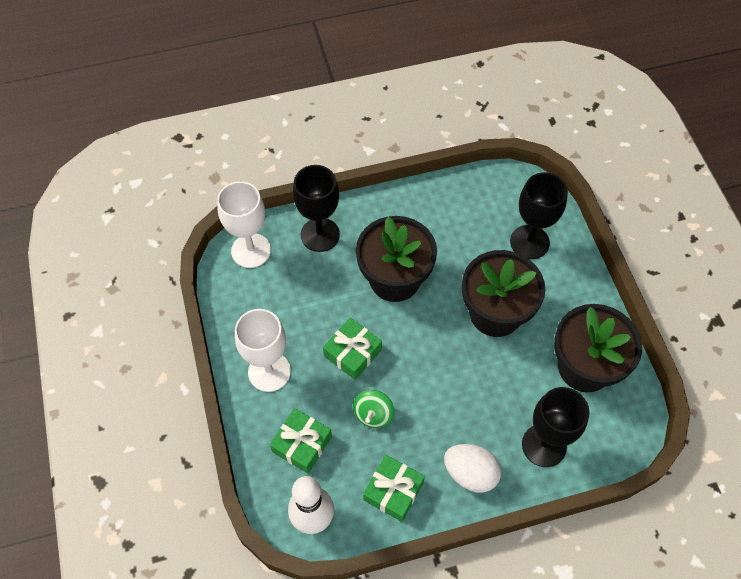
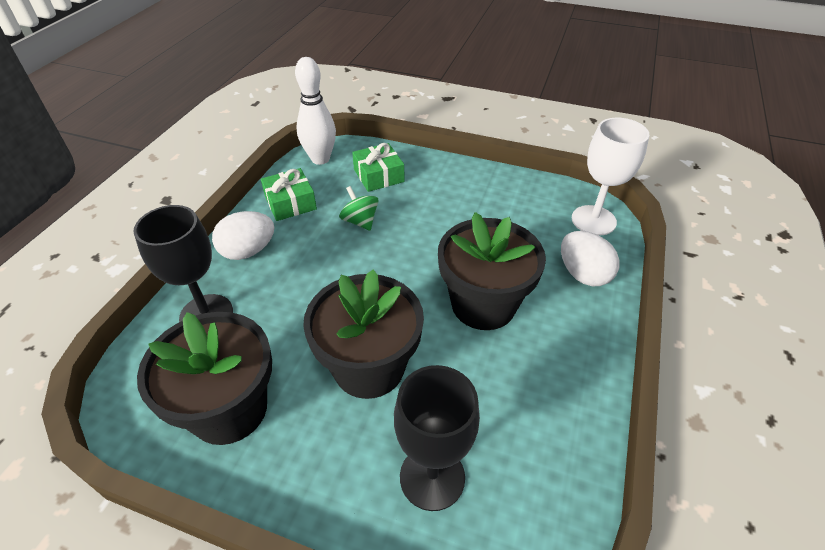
camera: 125 degrees right, 15 degrees down
(269, 372) = (456, 183): white goblet -> none
(320, 235) = (583, 274): black goblet -> white egg
(352, 353) = (428, 235): green gift -> none

